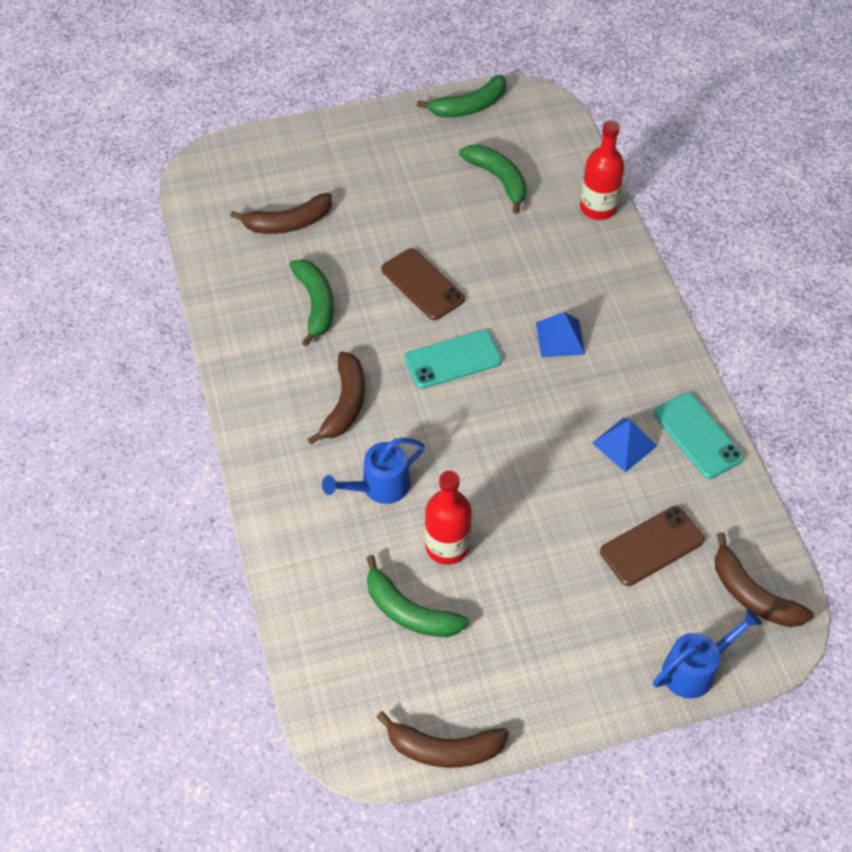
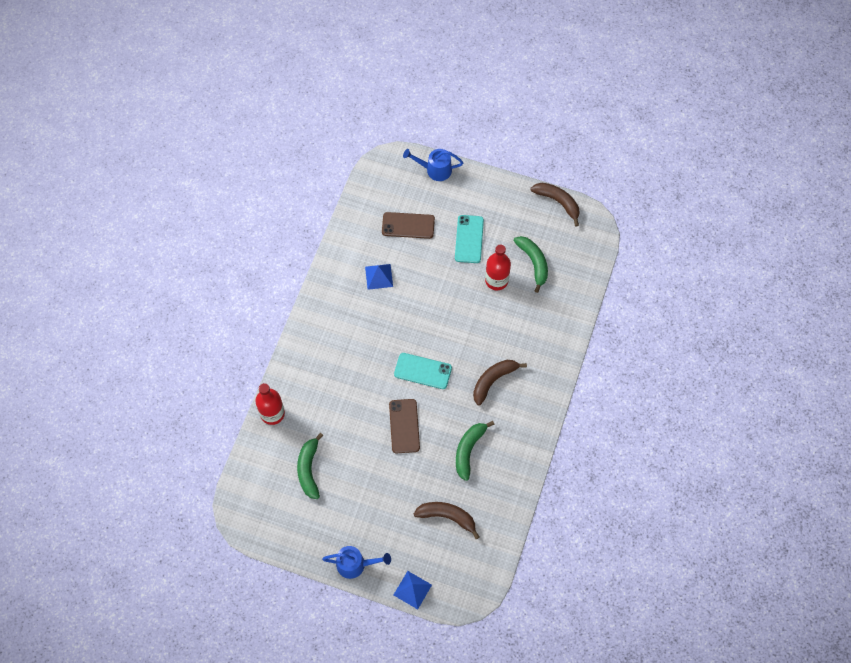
camera: 145 degrees left, 10 degrees up
(379, 487) = (507, 327): blue watering can -> blue watering can (355, 564)
(469, 106) = (280, 537): green banana -> none
(560, 338) = (361, 349): blue pyramid -> blue pyramid (412, 590)
(697, 436) = (342, 259): turquoise phone -> turquoise phone (469, 239)
(752, 594) = (385, 181): brown banana -> none

